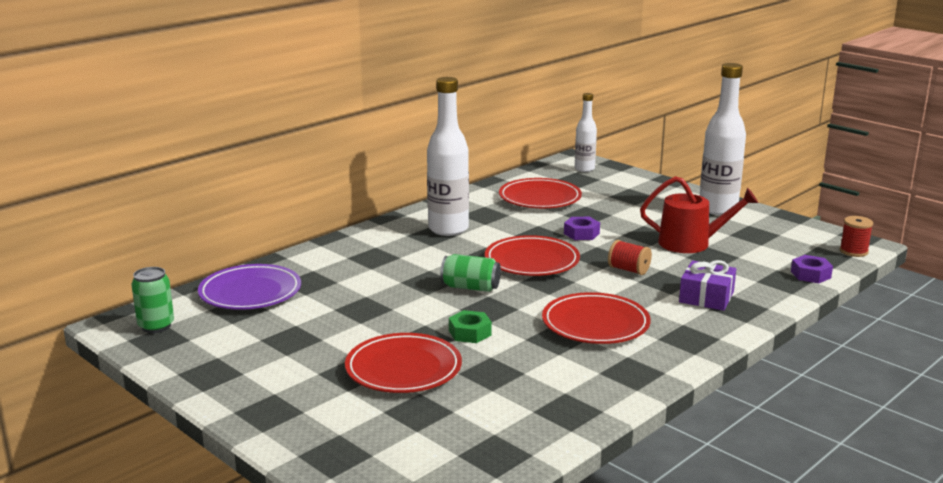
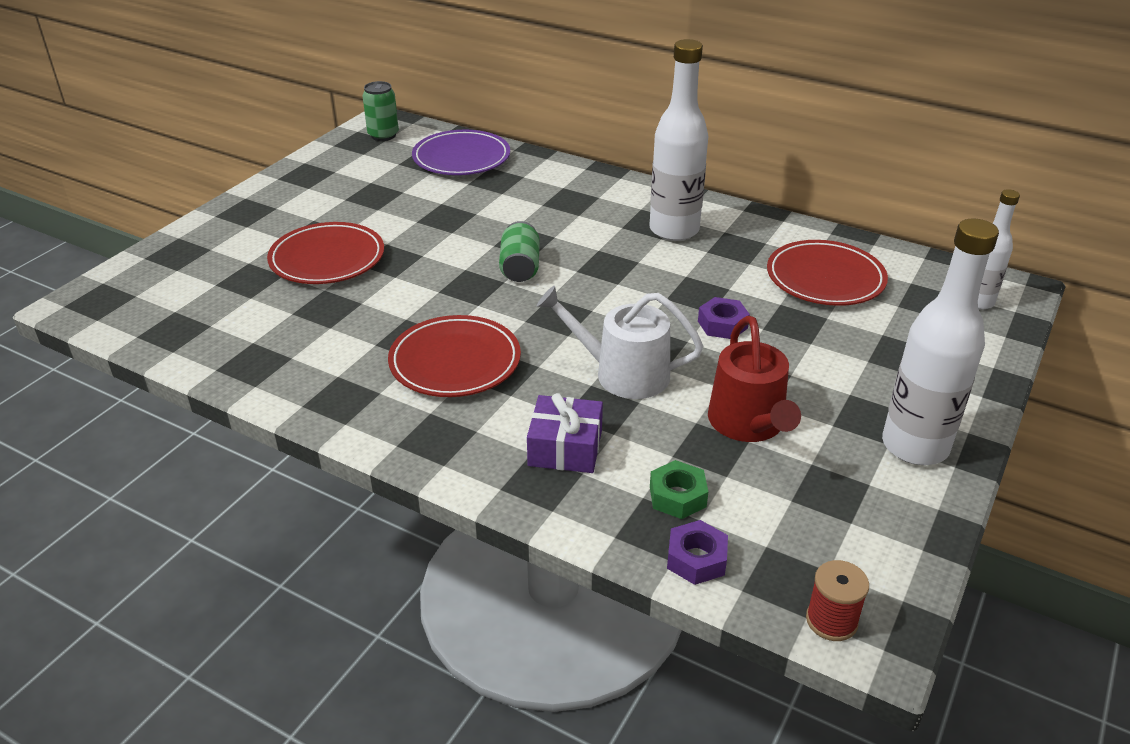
camera: 75 degrees right, 15 degrees up
(470, 333) = (410, 283): green nut -> green nut (677, 496)
(532, 261) = (612, 298): red plate -> none
(628, 270) = (623, 374): red spool -> white watering can

